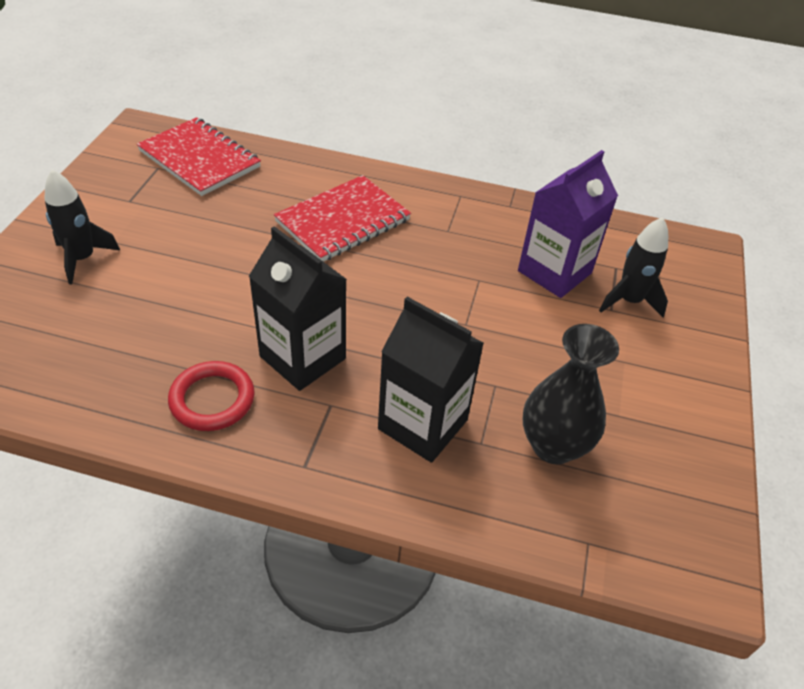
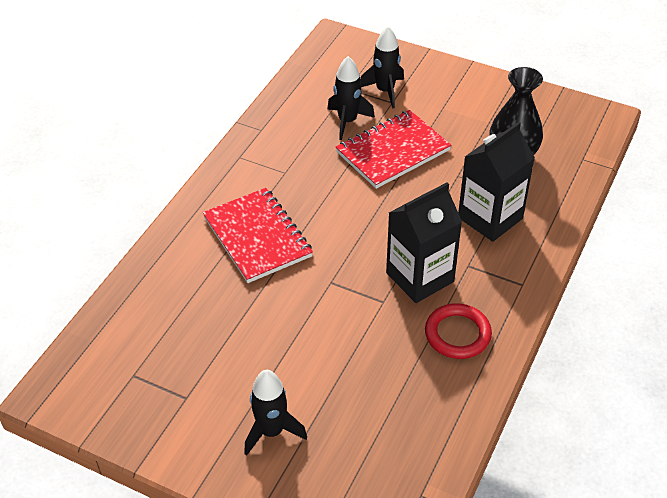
camera: 75 degrees left, 0 degrees up
(199, 159) = (129, 339): red notebook -> red notebook (393, 151)
(554, 272) = (347, 121): purple carton -> black rocket

